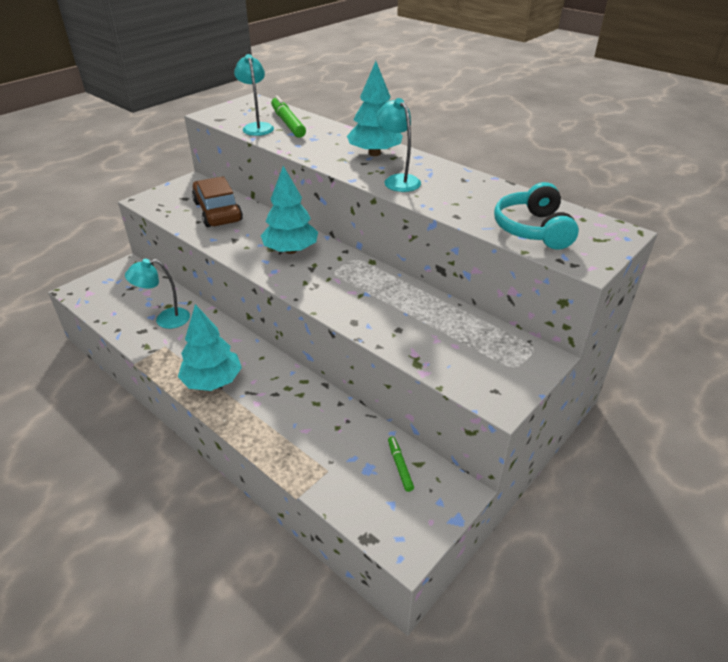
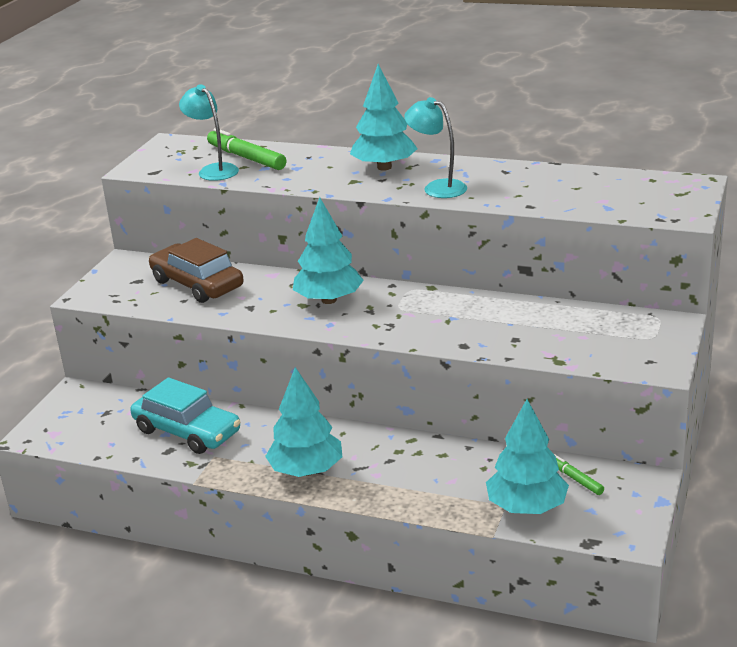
camera: 20 degrees left, 10 degrees down
(165, 319) = (187, 431): turquoise lamp -> turquoise car
(343, 479) = (527, 507): none -> turquoise tree
(533, 229) = (613, 200): turquoise headphones -> none

